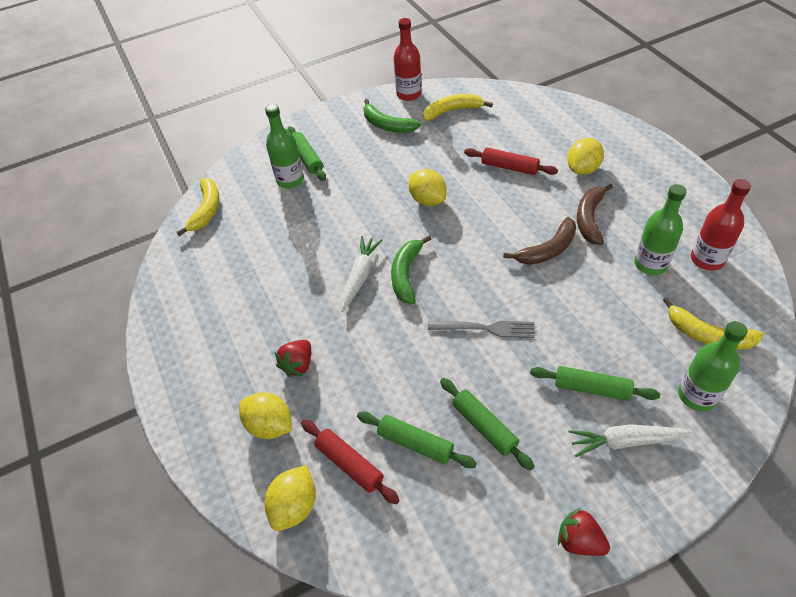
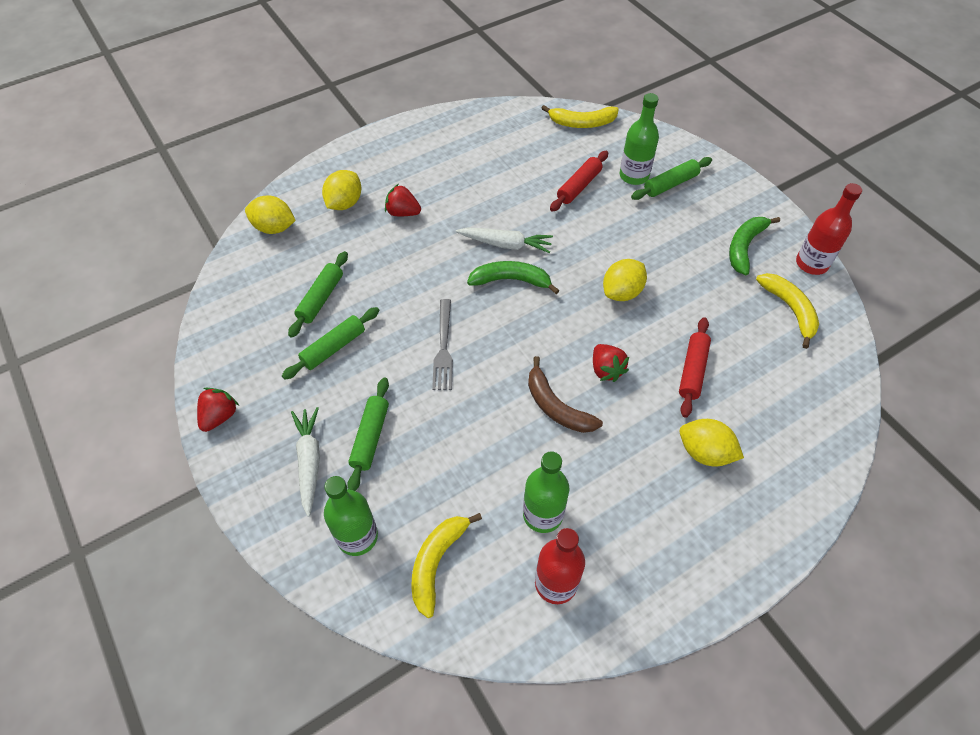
camera: 80 degrees right, 5 degrees up
(349, 464) = (306, 256): red rolling pin -> red rolling pin (578, 186)
(509, 216) = (606, 370): none -> red strawberry
(589, 218) = (613, 453): brown banana -> none

